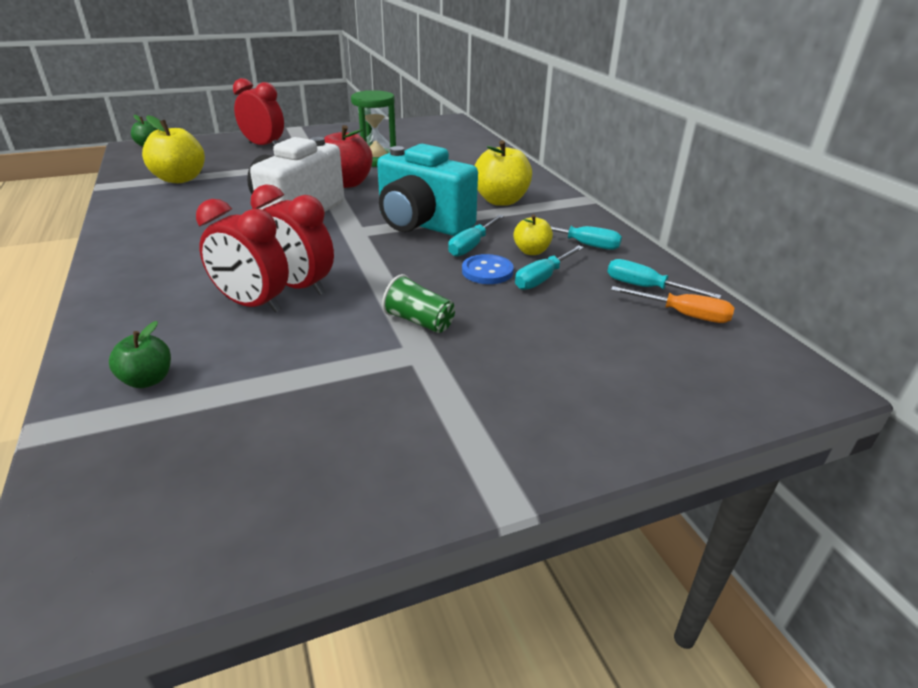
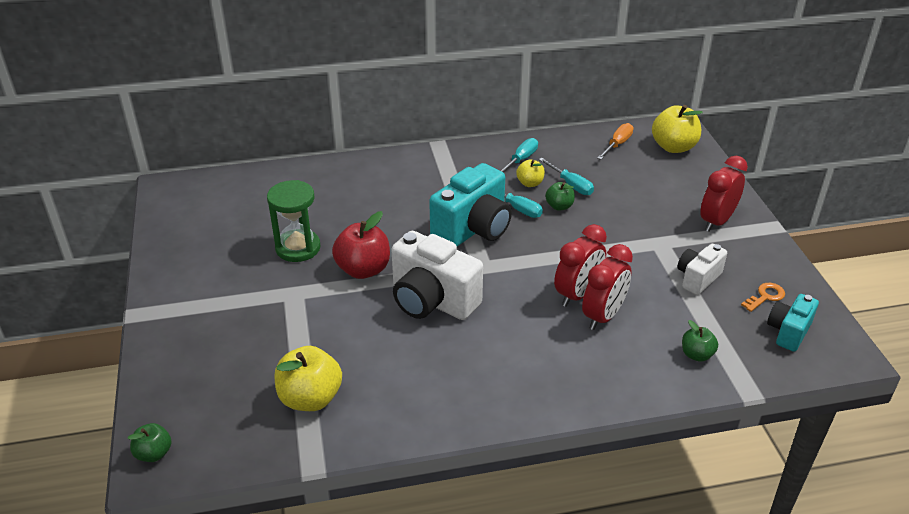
camera: 80 degrees left, 5 degrees up
(164, 495) = (788, 332): none -> turquoise camera
(264, 146) = (206, 337): red clock -> red clock (716, 221)
(273, 470) = (765, 296): none -> orange key
(329, 388) = (697, 278): none -> white camera
(419, 321) = (626, 241): green cup -> none
(487, 271) = (559, 206): blue button -> green apple
(501, 201) = (431, 184): yellow apple -> yellow apple (673, 147)
(646, 288) = (585, 149): turquoise screwdriver -> none

